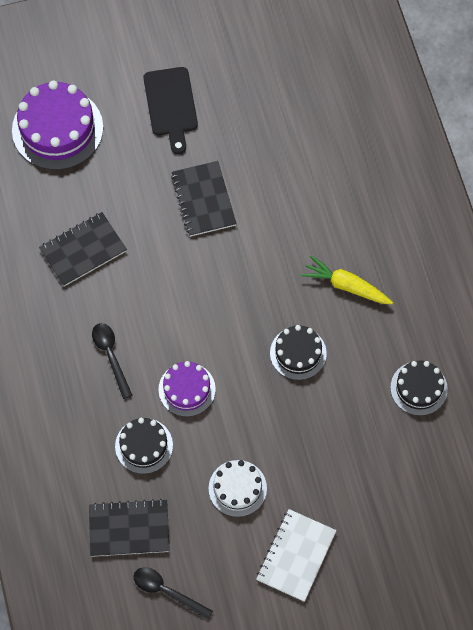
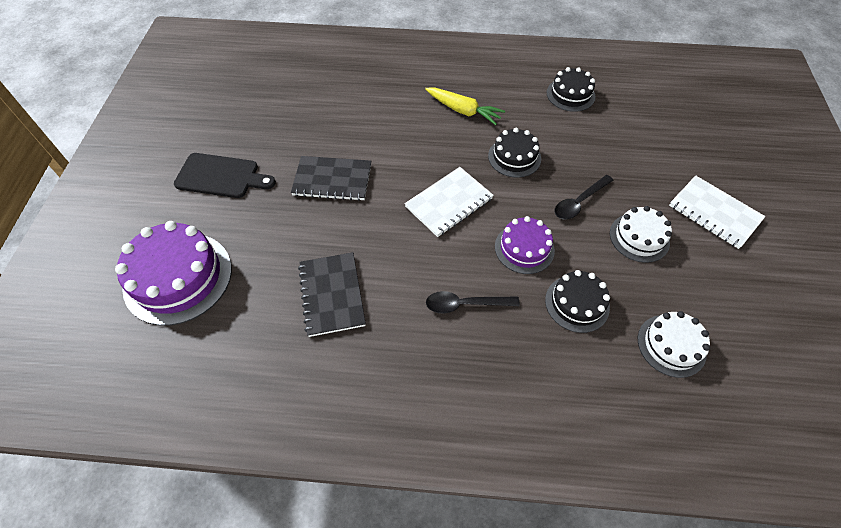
camera: 70 degrees left, 10 degrees down
(129, 529) = (671, 345): black notebook -> white cake
(167, 591) = (747, 330): black spoon -> black spoon (579, 202)
(215, 310) = (449, 203): none -> white notebook
(346, 286) = (463, 111): yellow carrot -> yellow carrot turned 105 degrees counterclockwise

